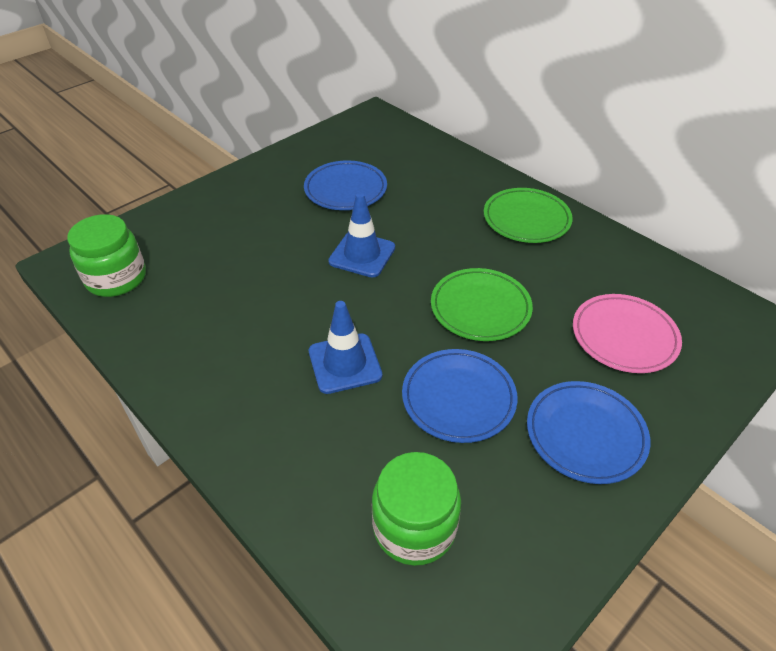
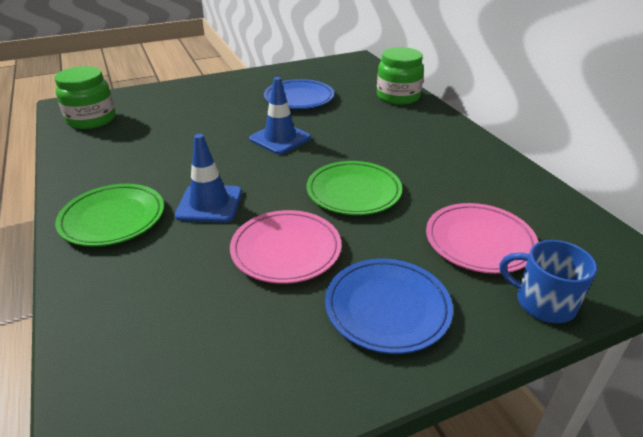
camera: 20 degrees right, 10 degrees down
(414, 527) = (172, 335): green jar -> green jar (398, 97)
(458, 398) = (286, 250): blue plate -> pink plate
(526, 219) = (440, 141): green plate -> green plate (113, 219)
(705, 387) = (543, 302): none -> blue mug

